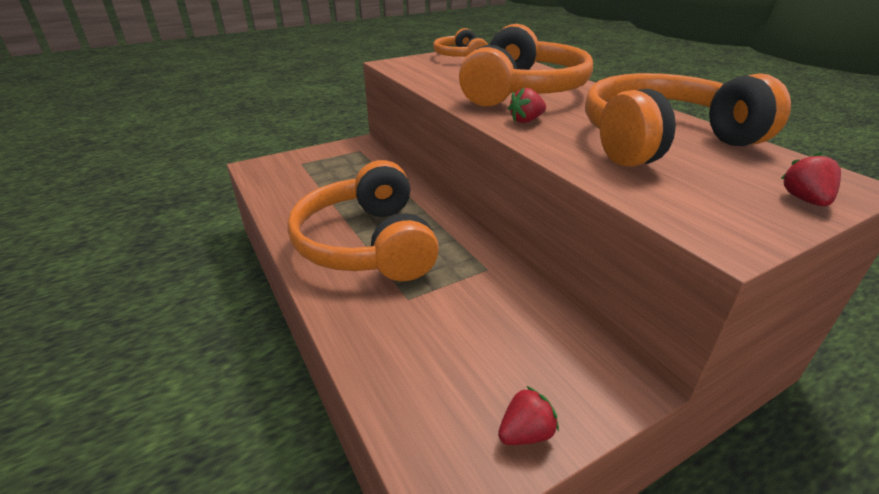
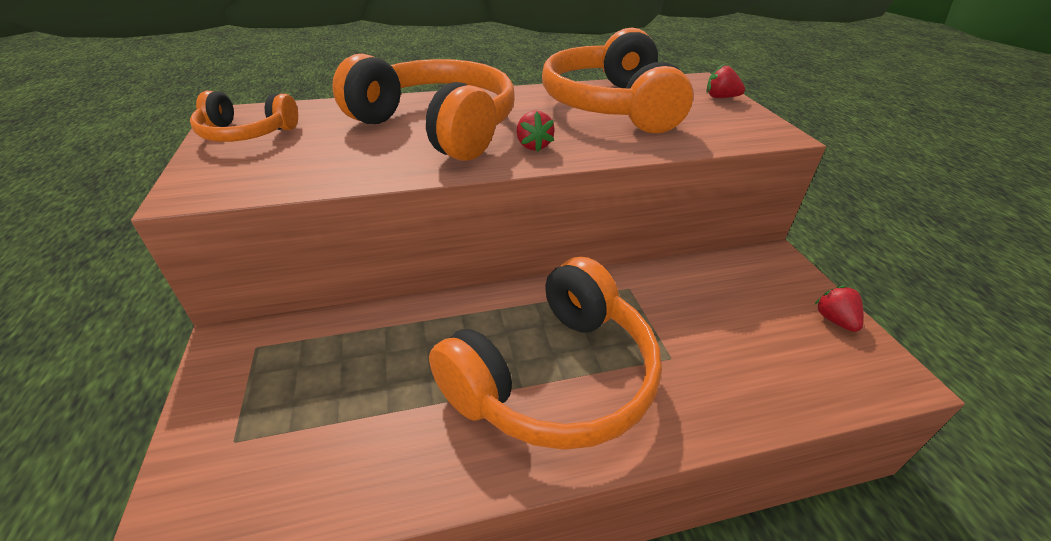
camera: 75 degrees left, 5 degrees up
(368, 244) = (554, 376): orange headphones -> orange headphones turned 45 degrees counterclockwise

